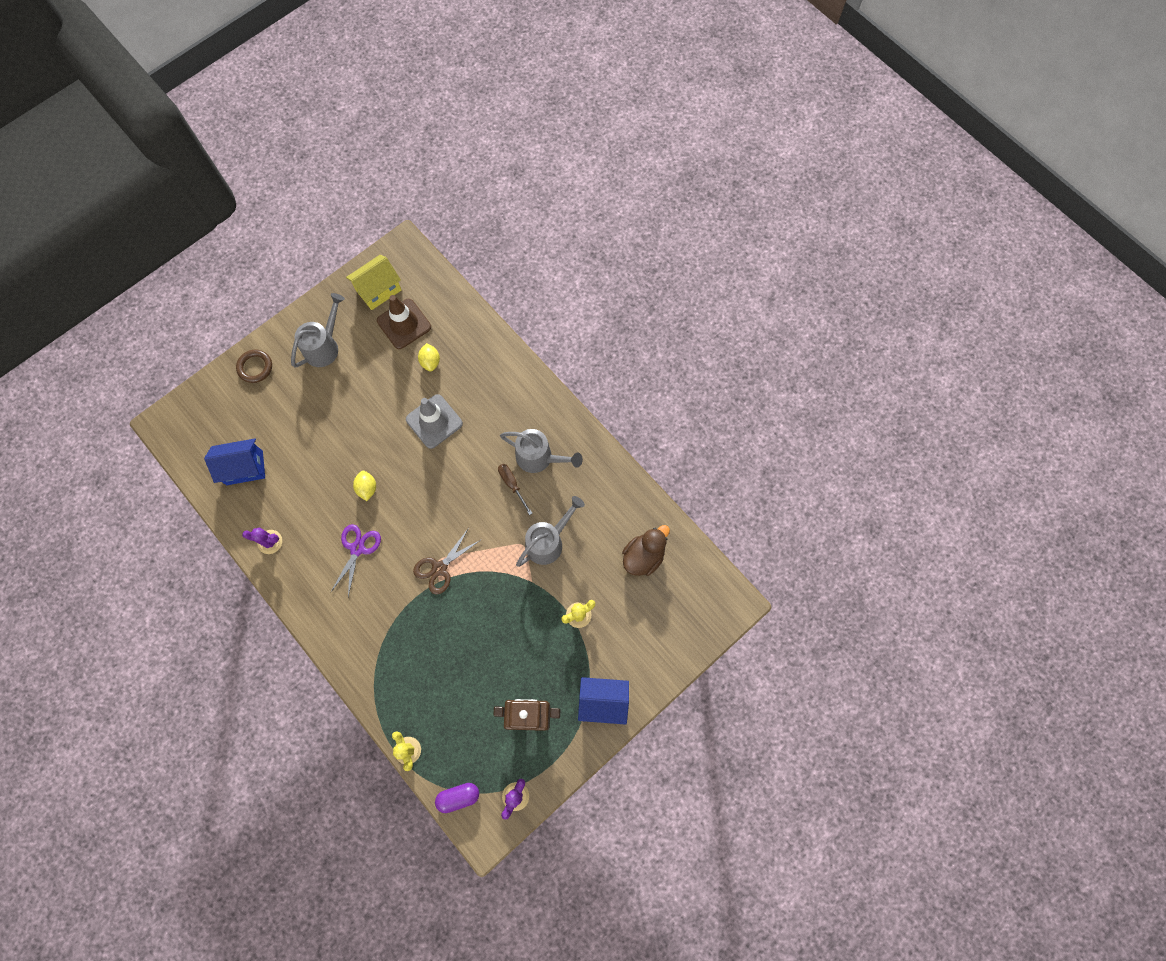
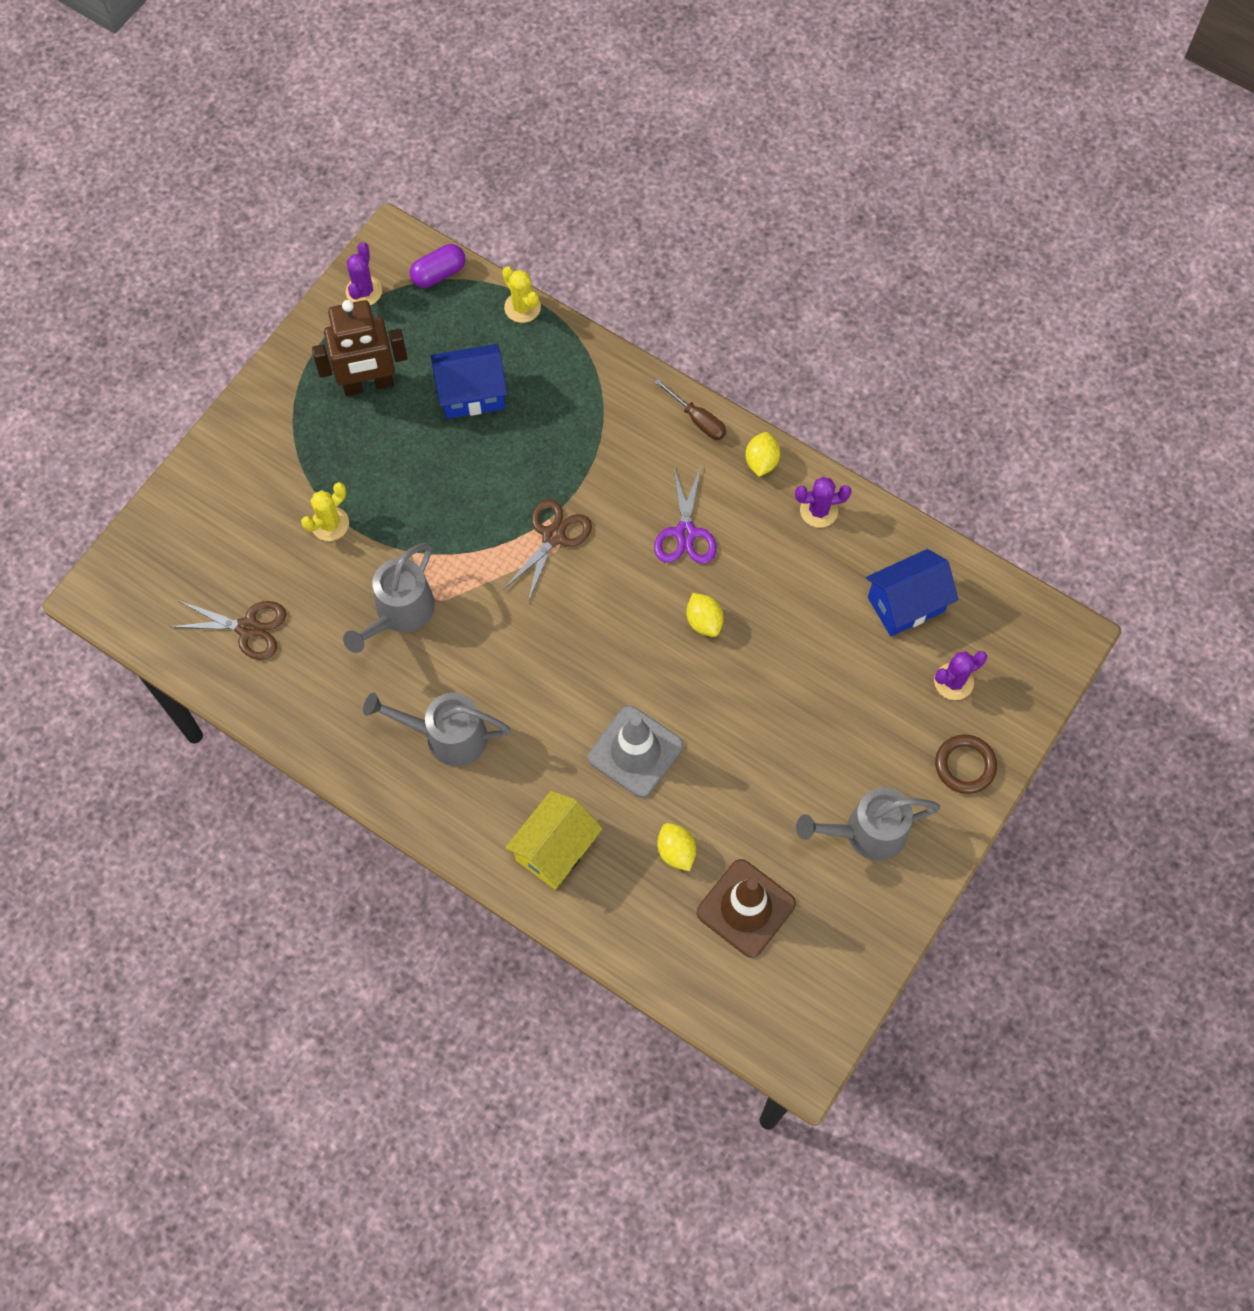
camera: 165 degrees right, 5 degrees down
(239, 415) = (953, 681): none -> purple cactus
(291, 585) = (761, 462): none -> yellow lemon
(325, 346) = (865, 832): grey watering can -> grey watering can turned 60 degrees clockwise
(378, 290) = (814, 960): yellow house -> yellow house (555, 849)
(512, 485) = (478, 683): brown screwdriver -> brown screwdriver (697, 419)
(603, 701) = (270, 424): blue house -> blue house (472, 394)
(643, 556) = (248, 628): brown duck -> brown scissors

